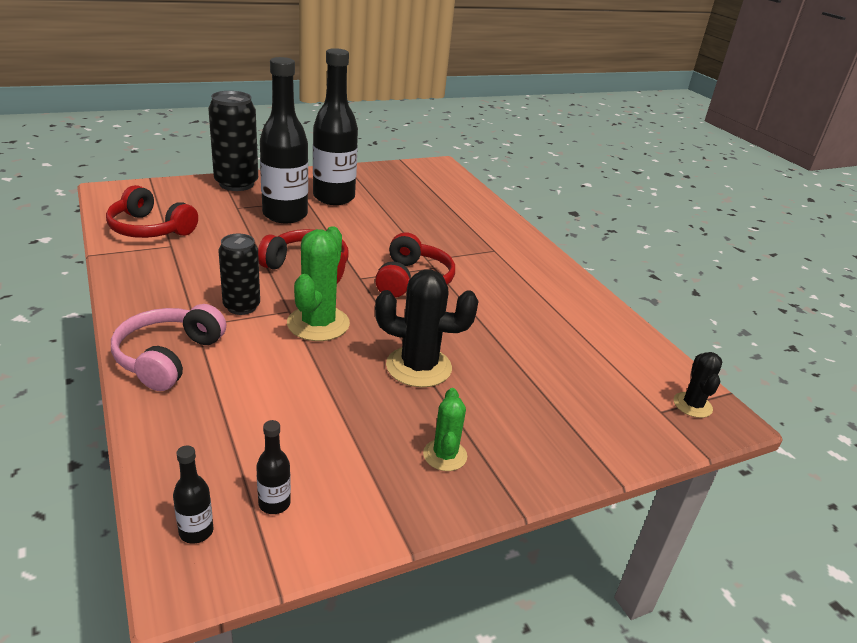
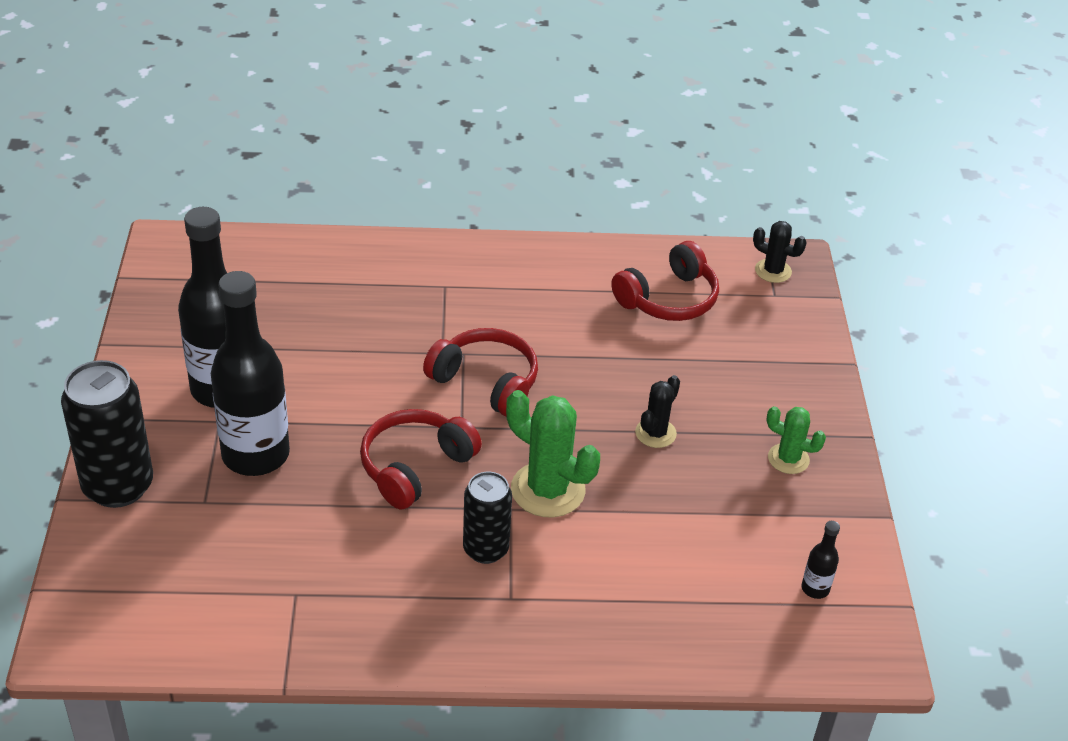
camera: 65 degrees left, 10 degrees up
(150, 229) = (232, 610): red headphones -> red headphones (668, 299)
(168, 357) = (568, 632): pink headphones -> none
(196, 531) = (833, 646): black bottle -> none
(418, 367) = (655, 433): black cactus -> black cactus, size x0.58

